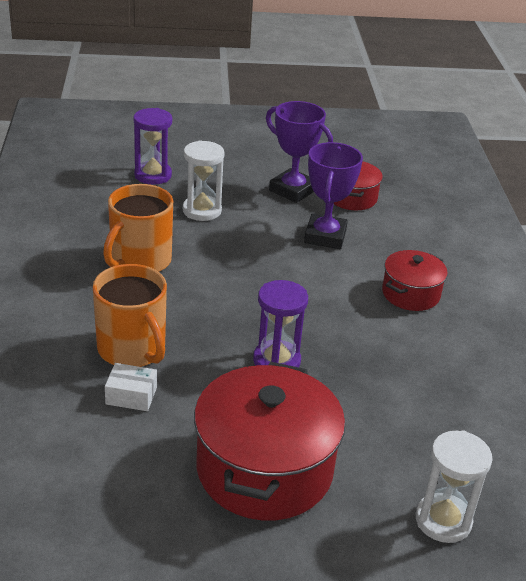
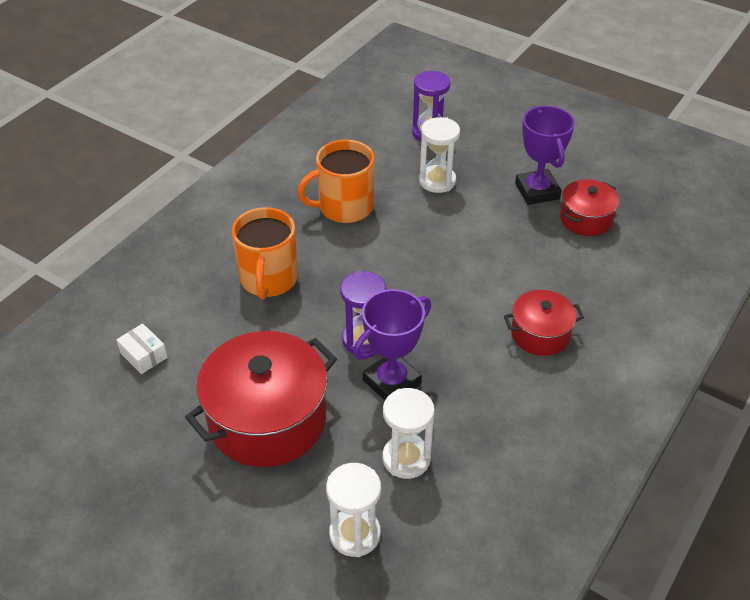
camera: 40 degrees right, 10 degrees up
(131, 395) = (233, 315): white box -> white box (144, 355)
(325, 236) = (520, 247): purple trophy -> purple trophy (392, 382)
(416, 437) = (406, 458): none -> white hourglass

